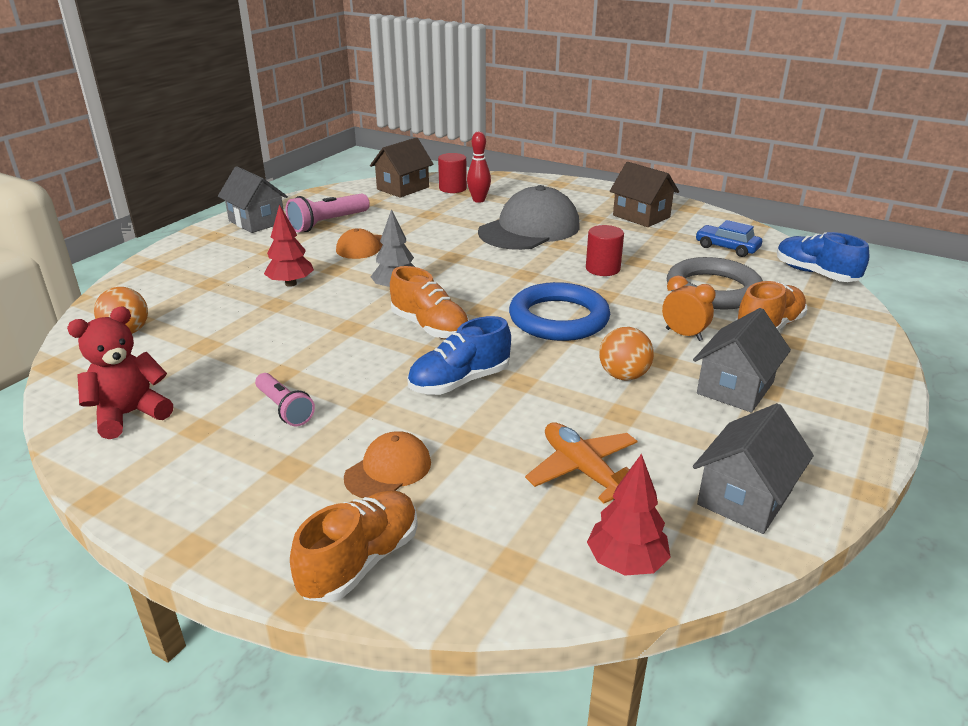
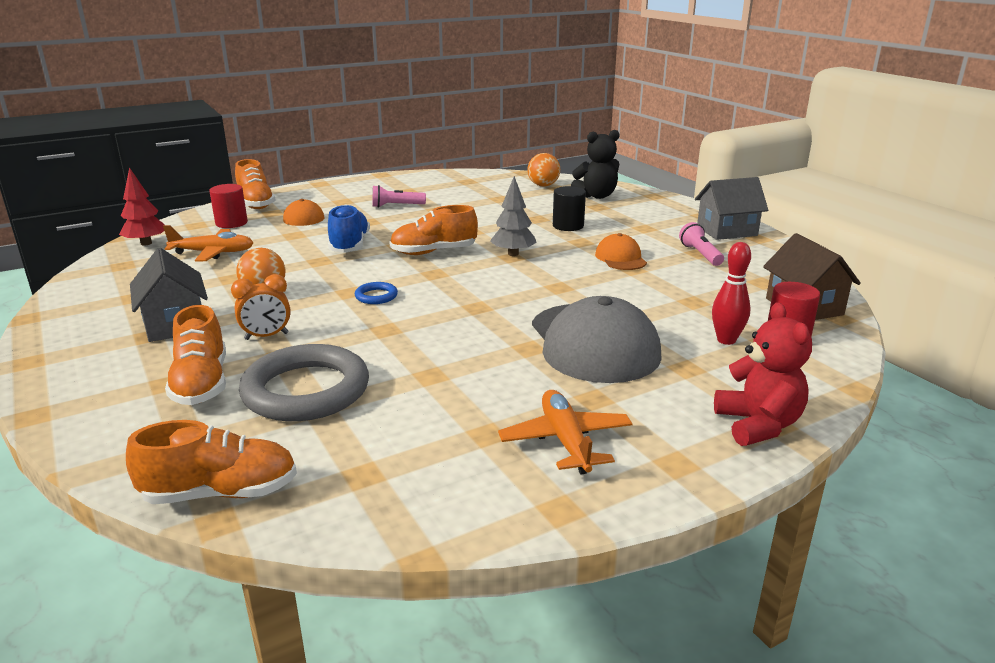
camera: 120 degrees right, 5 degrees down
(130, 414) = (443, 181): red teddy bear -> red teddy bear (758, 425)
(165, 291) = (596, 196): none -> black teddy bear
(291, 284) = (568, 226): red tree -> black cylinder
(328, 223) = (700, 254): pink flashlight -> pink flashlight, size x0.66
(559, 318) = (376, 296): blue ring -> blue ring, size x0.43
(602, 269) = (438, 348): red cylinder -> red cylinder (231, 223)
(641, 216) = (565, 441): brown house -> orange plane
(727, 248) = (383, 461): blue car -> none
(744, 497) = (108, 282): grey house -> none
(815, 274) = (221, 493): blue shoe -> orange shoe

